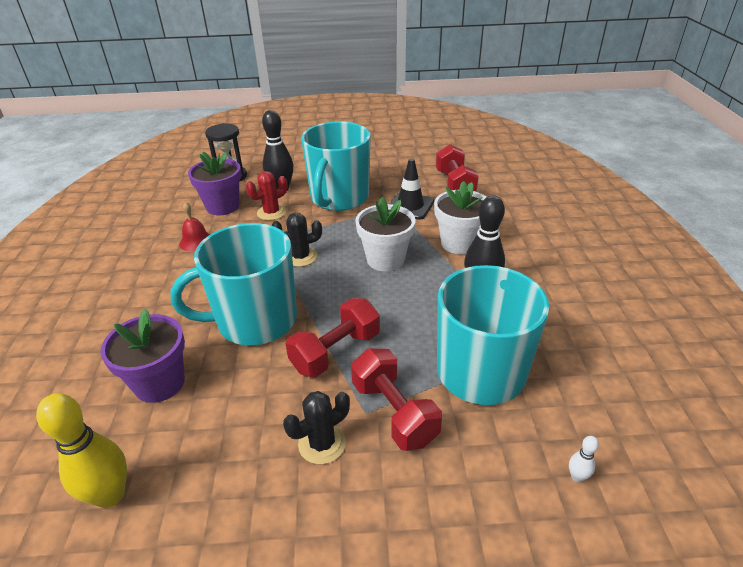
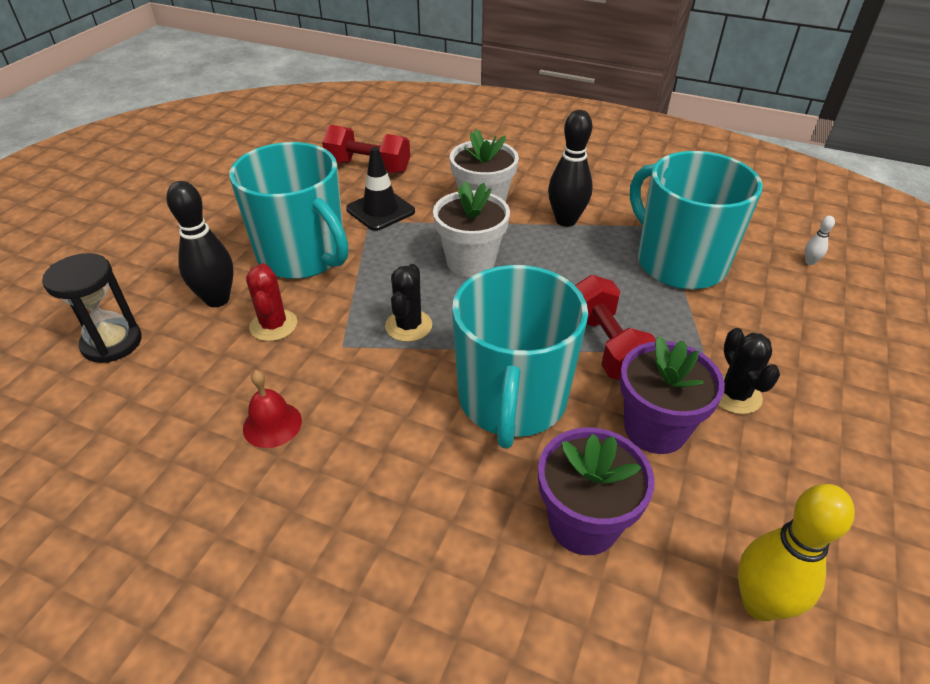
camera: 65 degrees left, 5 degrees up
(222, 206) = (198, 373): purple flower pot -> purple flower pot (655, 429)
(394, 412) = (711, 333): red dumbbell -> none

